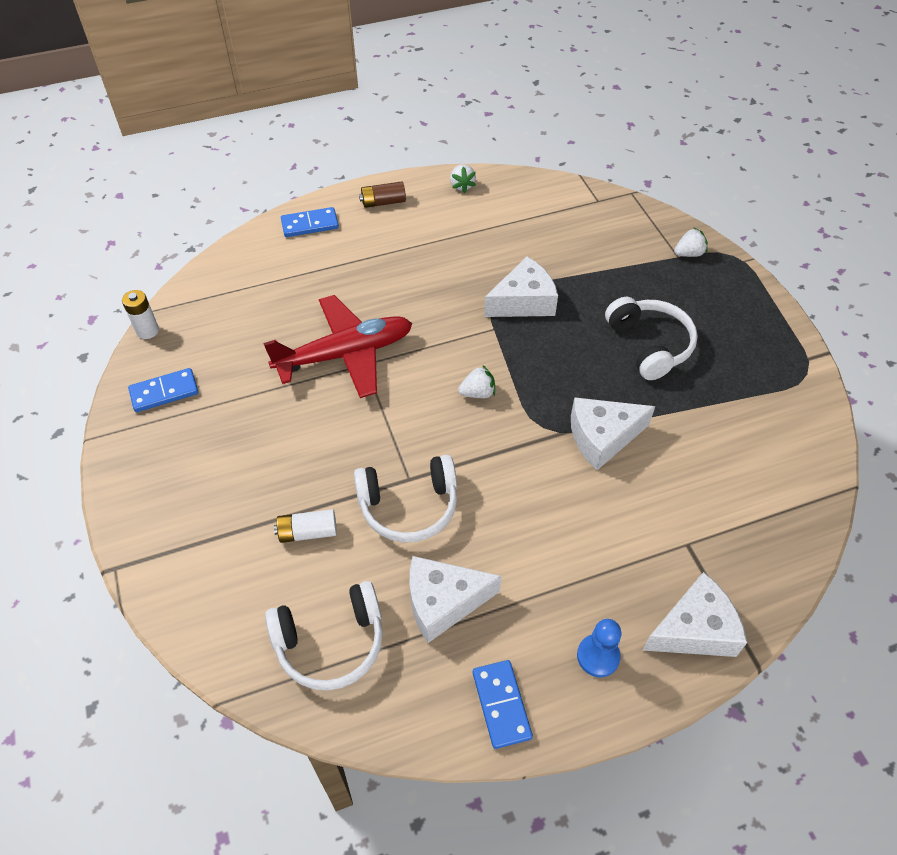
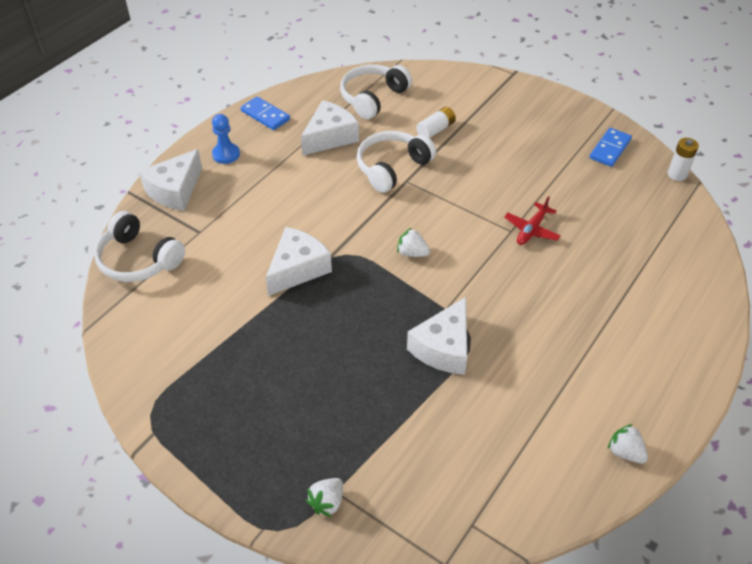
camera: 145 degrees right, 5 degrees down
(310, 224) = (695, 318): blue domino -> none
(345, 354) = (531, 230): red plane -> red plane, size x0.49
(383, 202) = (669, 381): brown battery -> none
(478, 393) = (412, 253): white strawberry -> white strawberry turned 75 degrees clockwise
(650, 345) = (306, 366): white headphones -> white headphones (138, 260)

